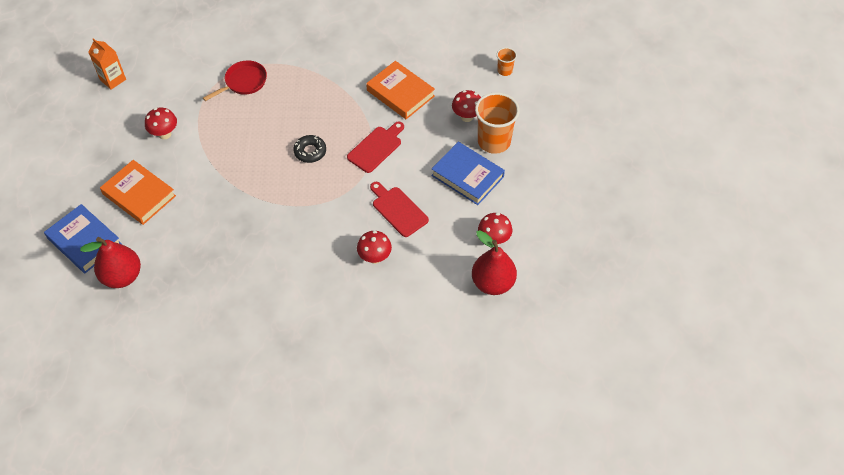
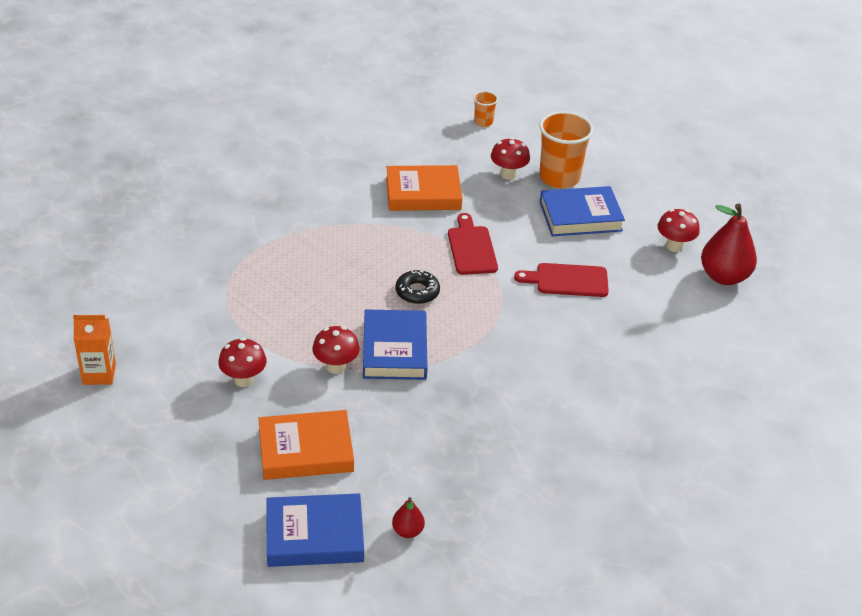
camera: 50 degrees left, 15 degrees down
(122, 276) = (407, 531): red pear -> red pear, size x0.49
(243, 82) = (255, 281): red pan -> none
(252, 176) = (394, 350): none -> blue book
(375, 257) = (608, 329): red mushroom -> red mushroom (336, 367)

